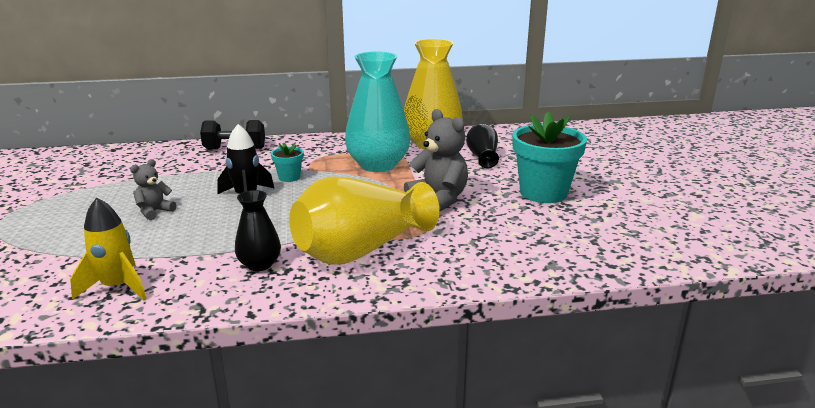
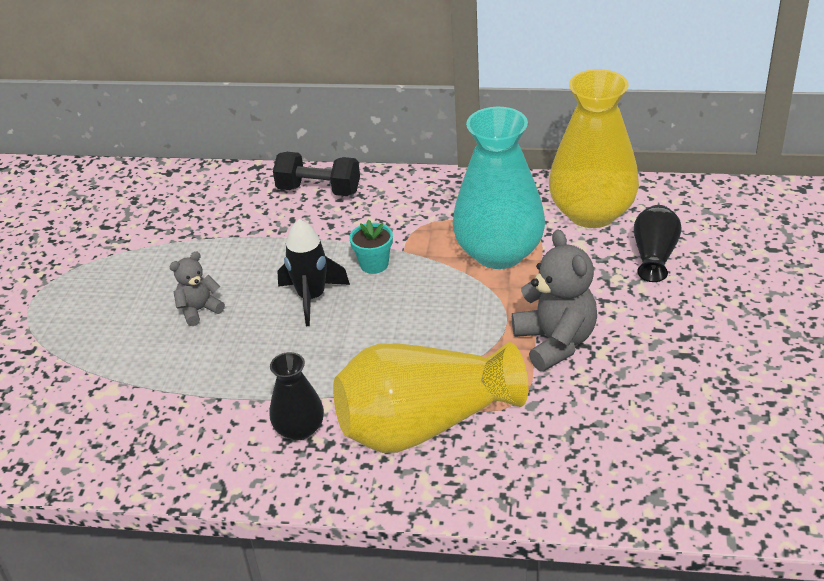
camera: 20 degrees right, 15 degrees up
(117, 287) = (142, 439): yellow rocket -> none
(543, 193) = (709, 349): turquoise flower pot -> none

